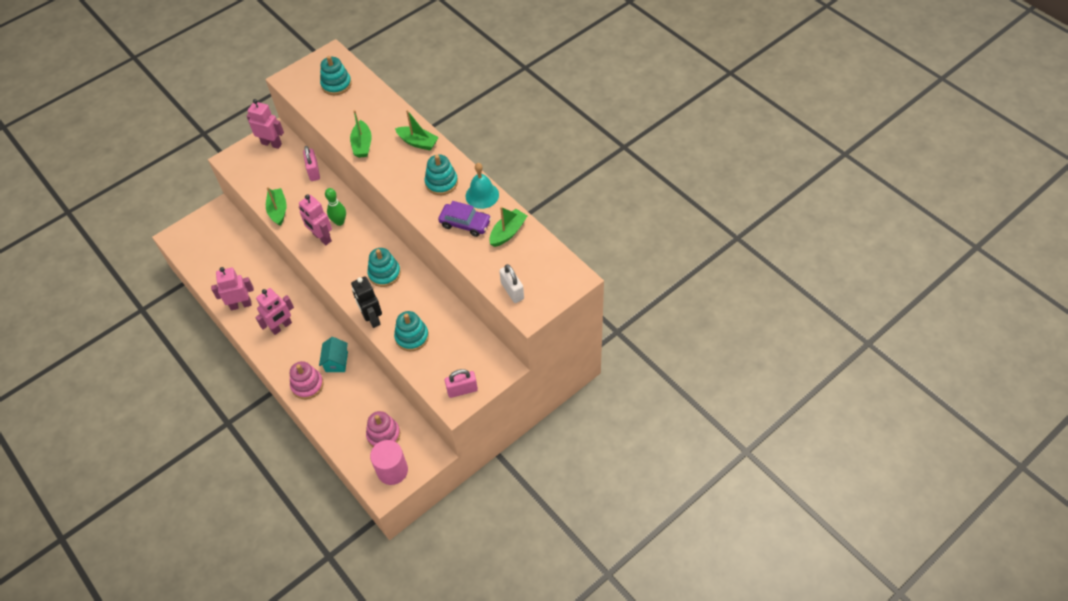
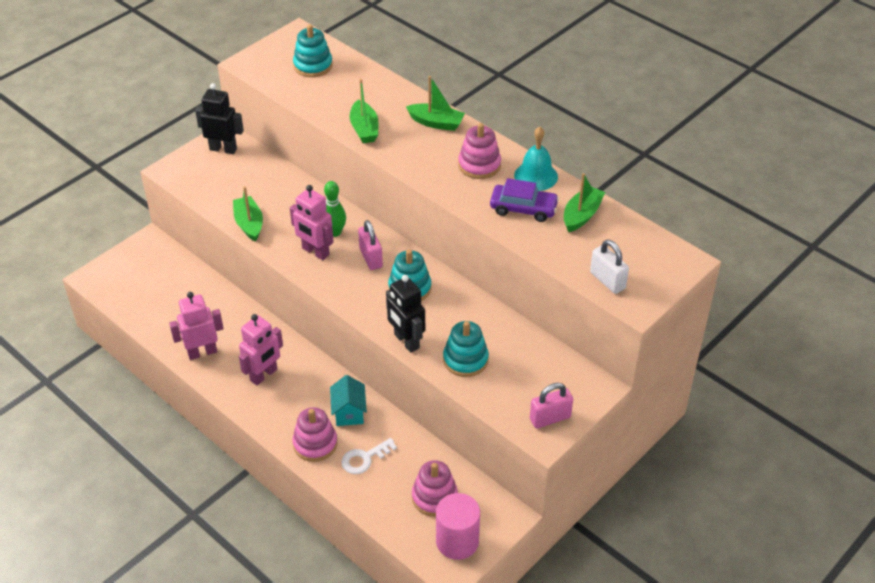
camera: 10 degrees left, 10 degrees down
(271, 144) = (223, 149): pink robot -> black robot
(314, 171) = (287, 177): pink padlock -> pink padlock (371, 258)
(340, 400) = (364, 458): none -> white key
(441, 183) = (479, 165): turquoise stacking toy -> pink stacking toy

